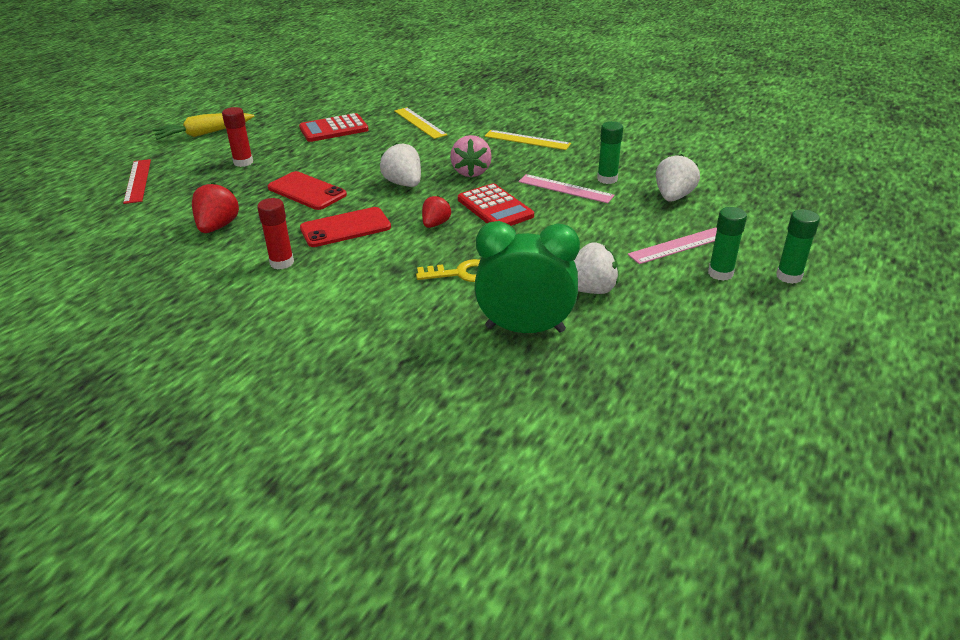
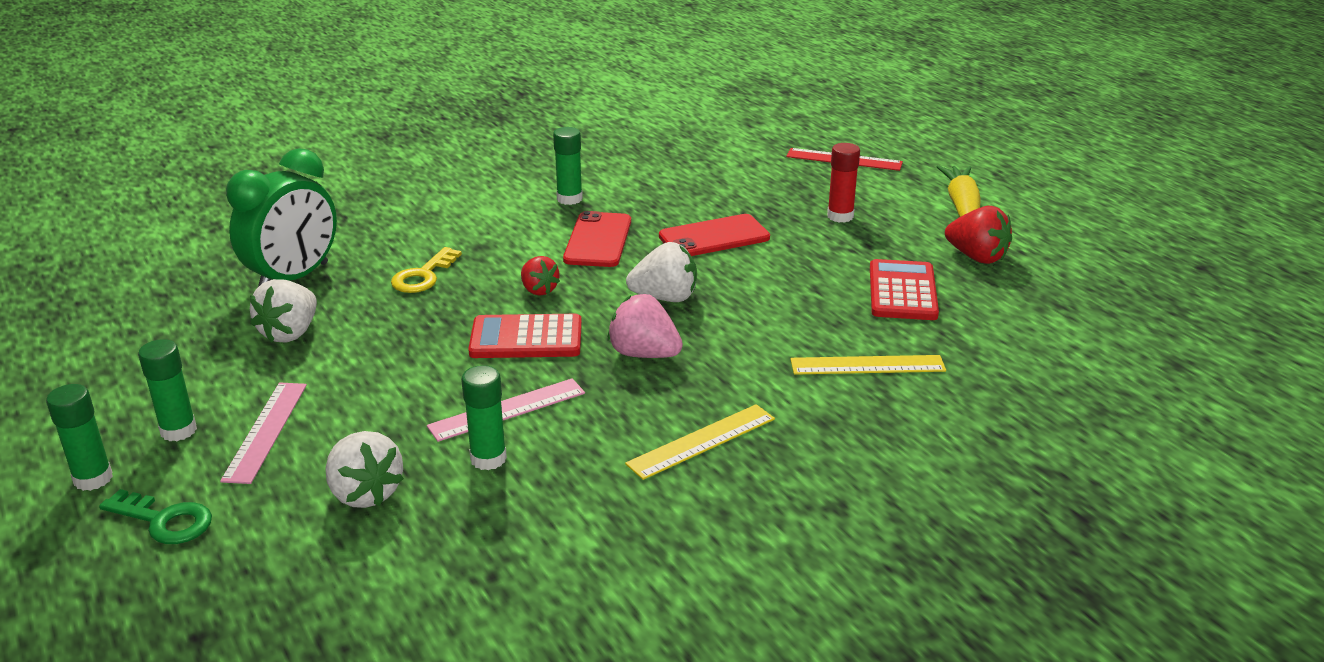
camera: 120 degrees right, 5 degrees down
(217, 227) = (683, 182): red strawberry -> red strawberry (976, 257)
(282, 263) = (569, 199): red glue stick -> green glue stick
(771, 237) = (164, 521): none -> green key

